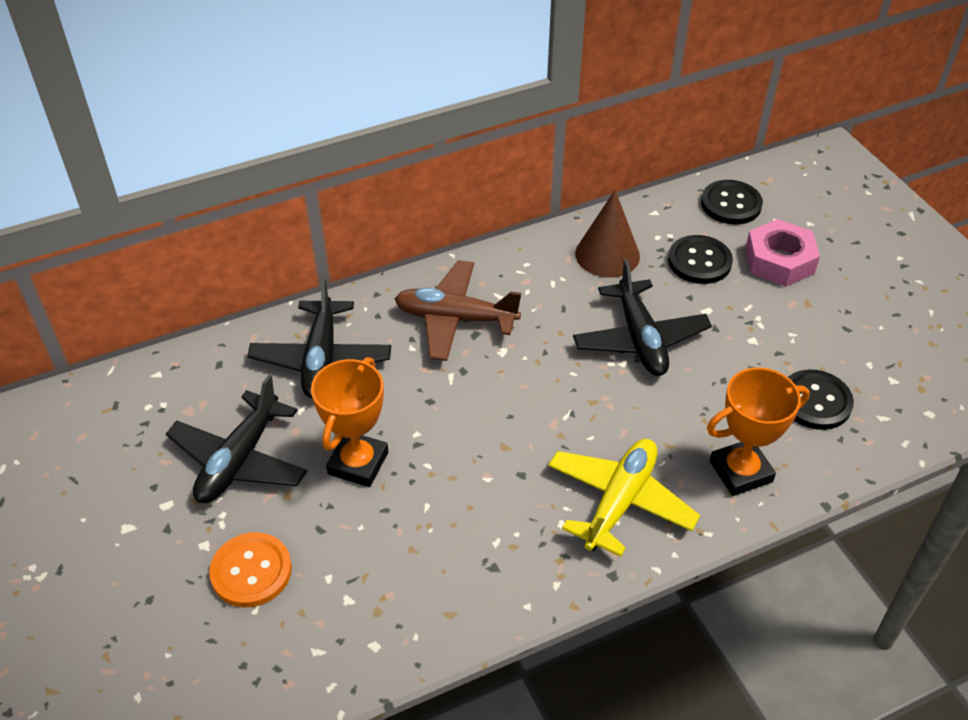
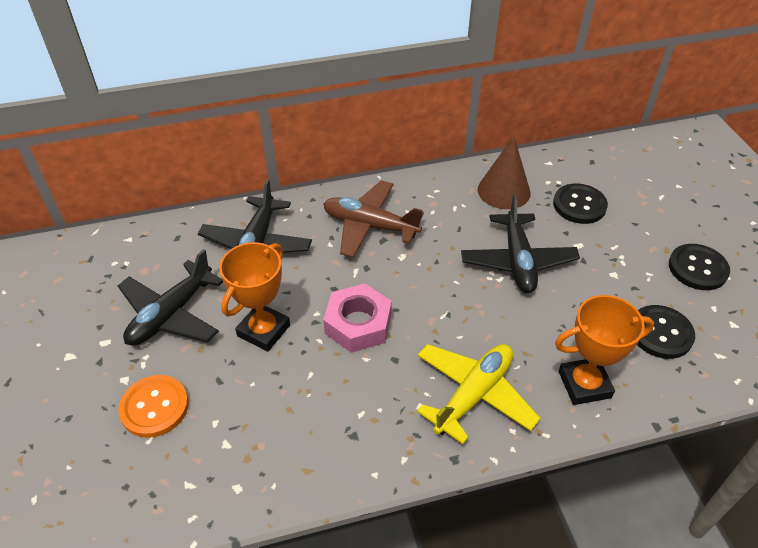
camera: 10 degrees right, 0 degrees up
(731, 204) = (613, 163): black button -> black button (697, 268)
(779, 260) = (647, 212): pink nut -> pink nut (358, 324)

